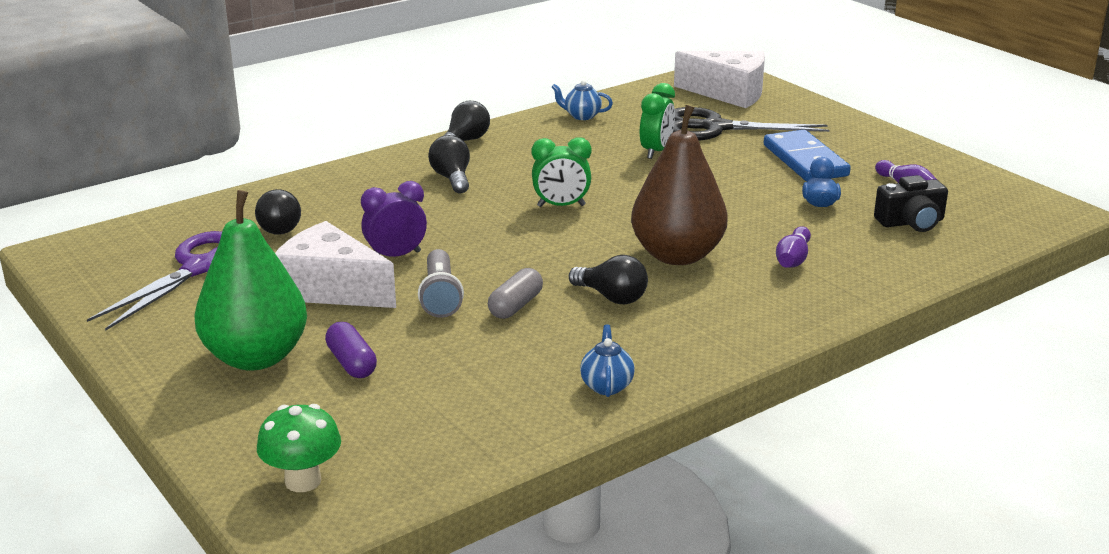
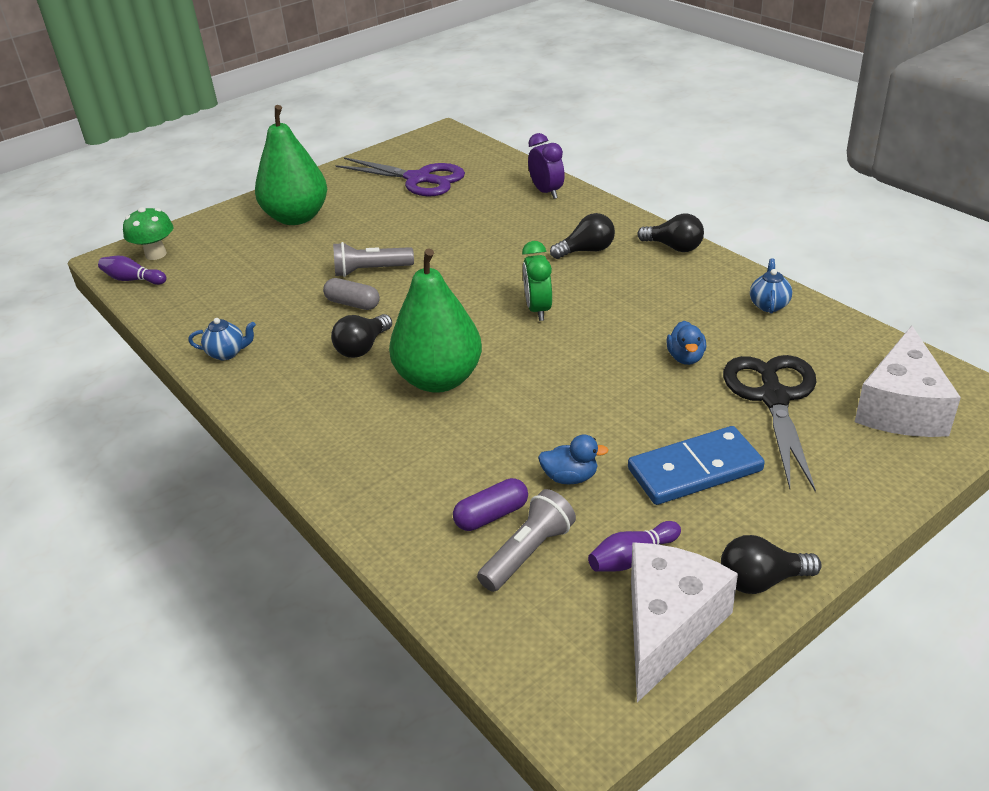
camera: 90 degrees right, 10 degrees up
(281, 227) = (484, 194): black light bulb -> black light bulb (761, 581)
(331, 289) = (385, 228): white cheese -> white cheese (668, 626)
(351, 363) = (282, 250): purple capsule -> purple capsule (491, 515)
(396, 256) = (437, 245): purple clock -> purple clock (546, 192)
(656, 151) = (685, 358): green clock -> blue duck
(677, 255) = (439, 379): brown pear -> green pear
(793, 259) = (431, 453): purple bowling pin -> purple bowling pin (133, 280)
(911, 222) = (528, 553): black camera -> grey flashlight

